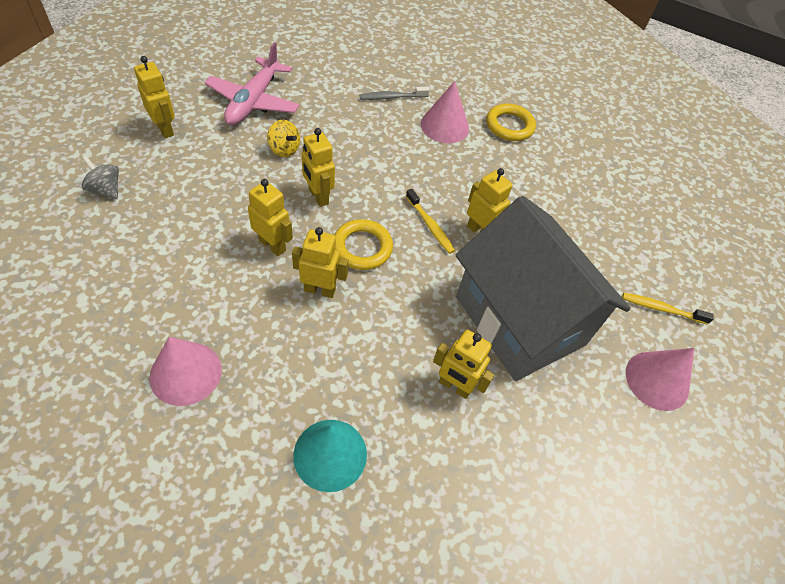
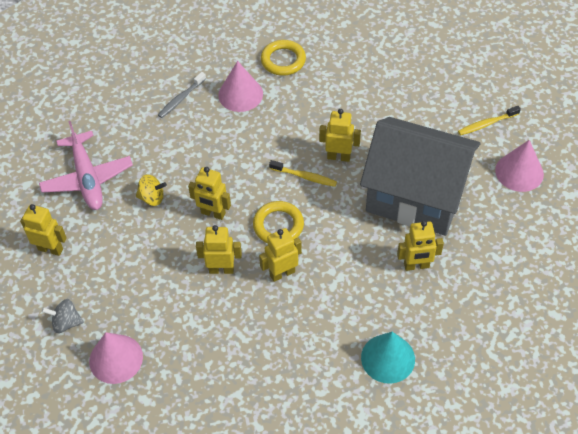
camera: 30 degrees left, 0 degrees up
(186, 373) = (260, 385): pink cone -> pink cone (116, 358)

